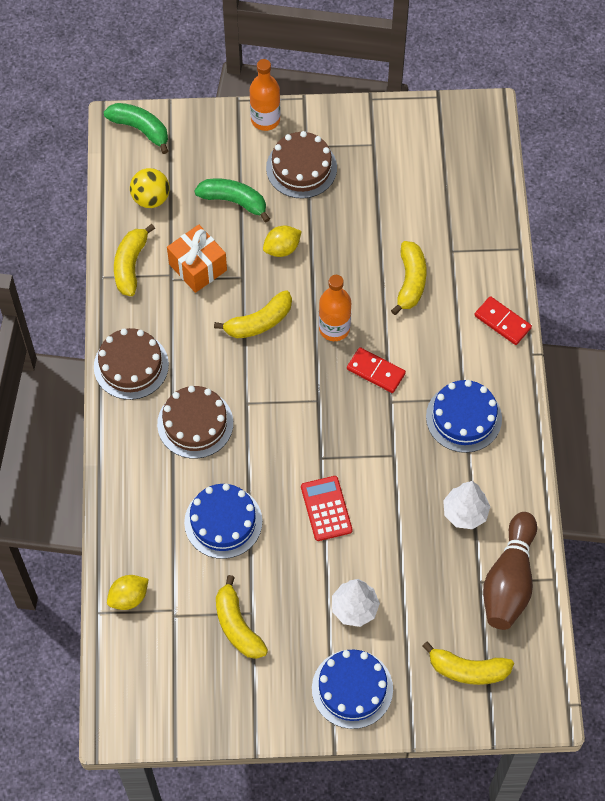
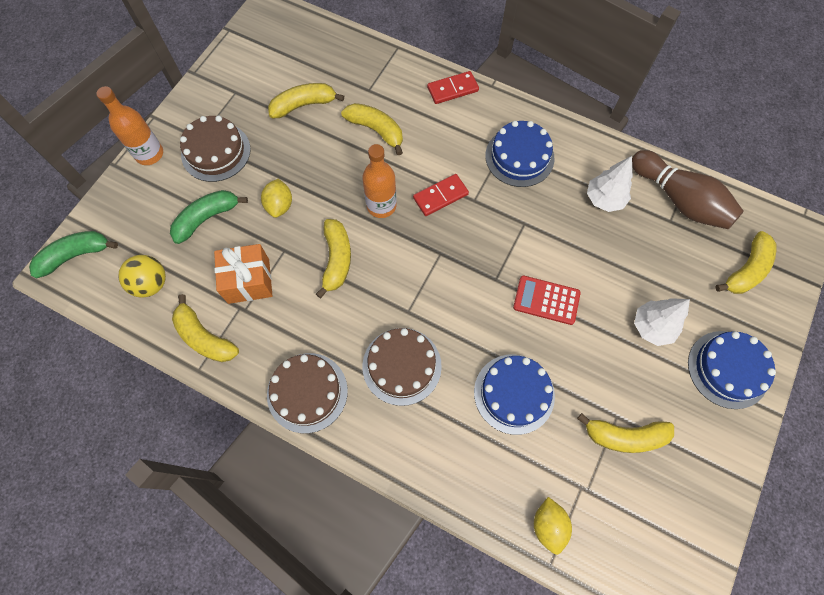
camera: 60 degrees left, 5 degrees up
(397, 207) = (304, 105): none -> yellow banana

